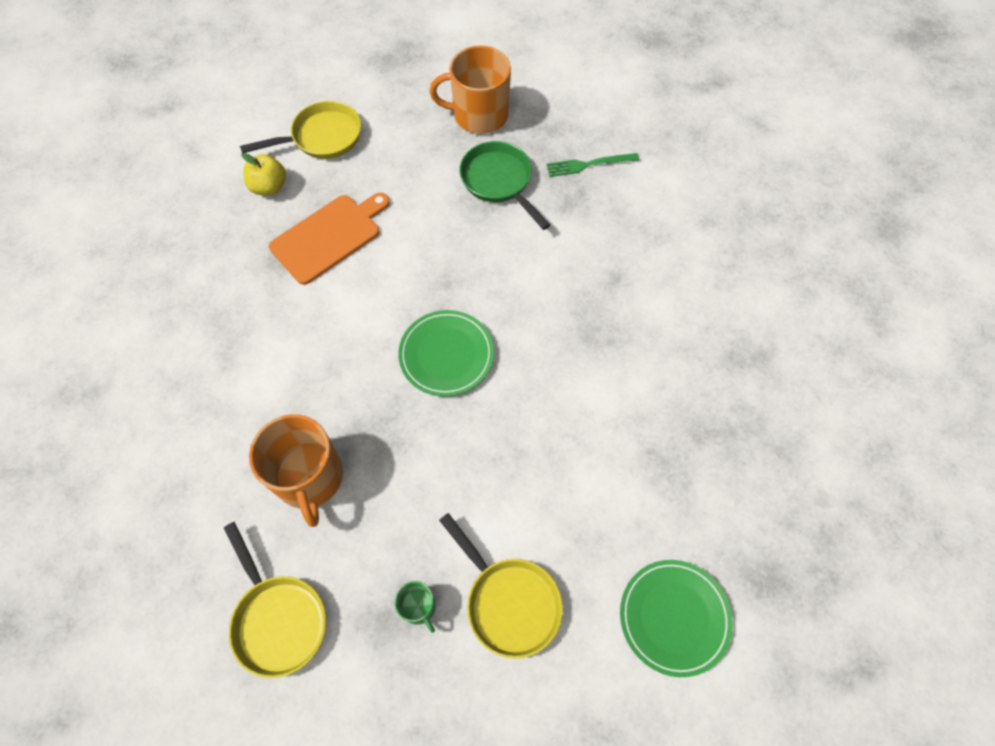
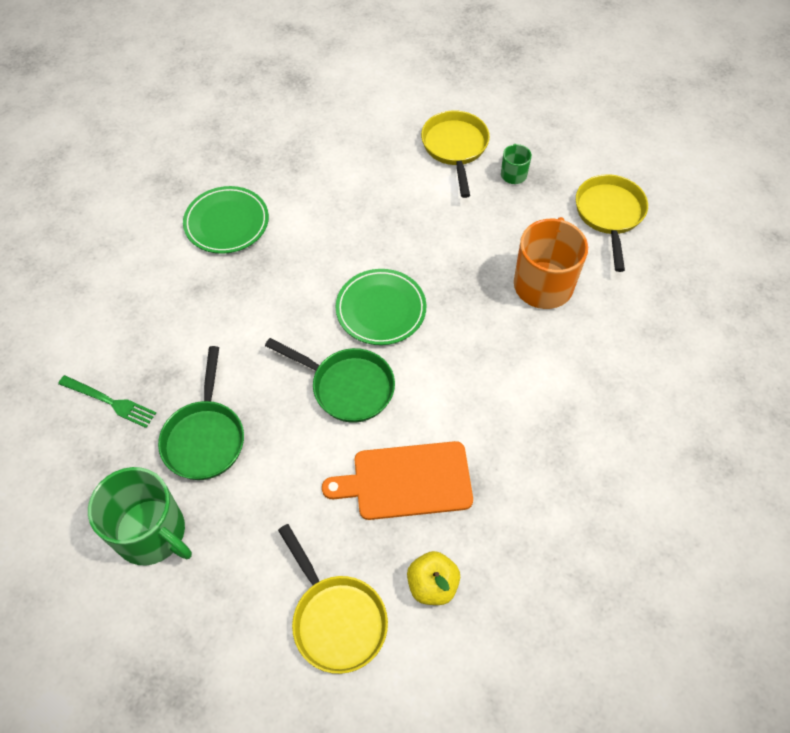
camera: 145 degrees left, 5 degrees down
(322, 137) = (336, 619): yellow pan -> yellow pan turned 135 degrees counterclockwise
(424, 275) = (347, 387): none -> green pan
(479, 115) = (152, 533): orange mug -> green mug
(674, 617) = (365, 93): green plate -> green plate (227, 223)

